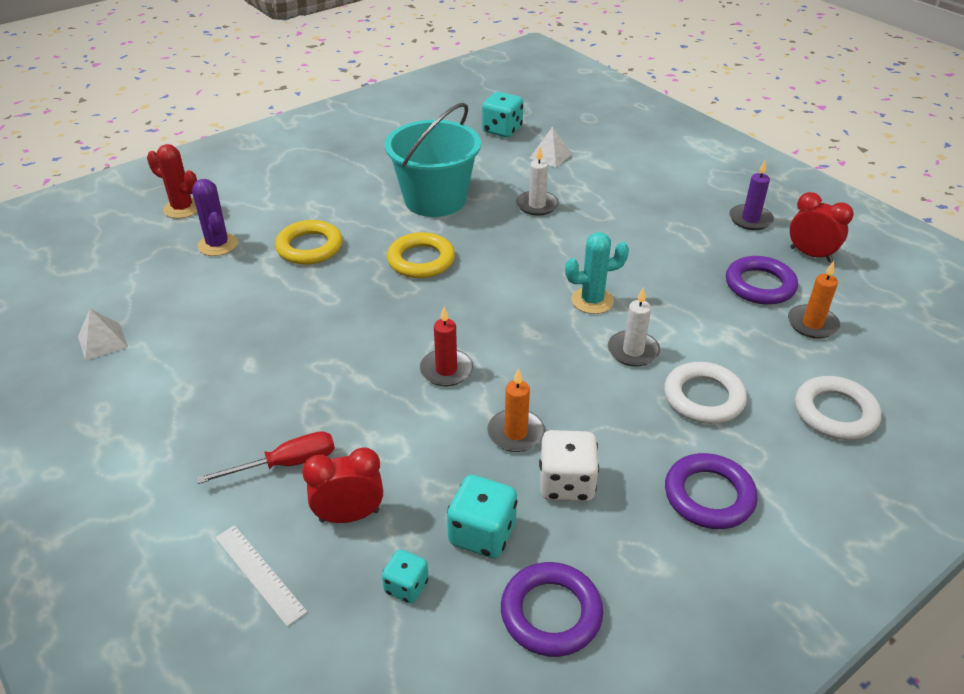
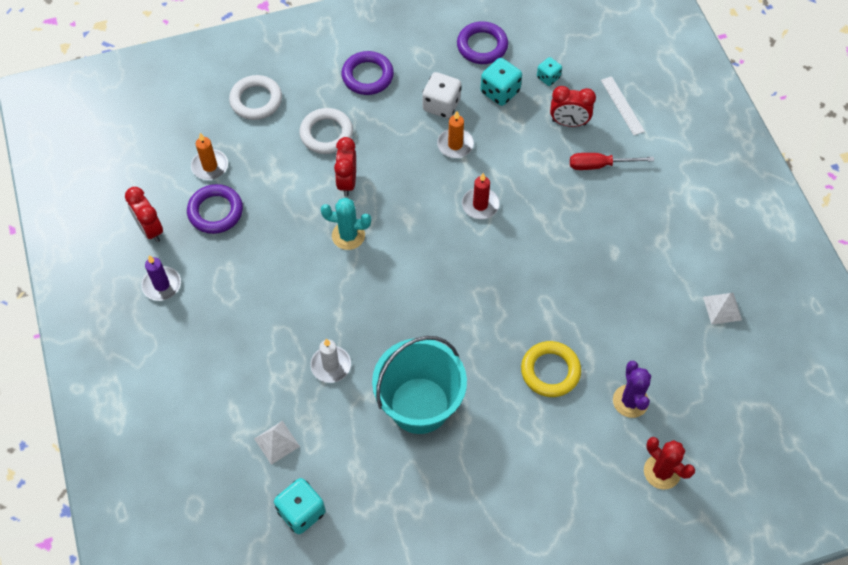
camera: 160 degrees left, 20 degrees up
(421, 260) = (460, 323): yellow ring -> none
(633, 351) = (347, 182): white candle -> red clock

